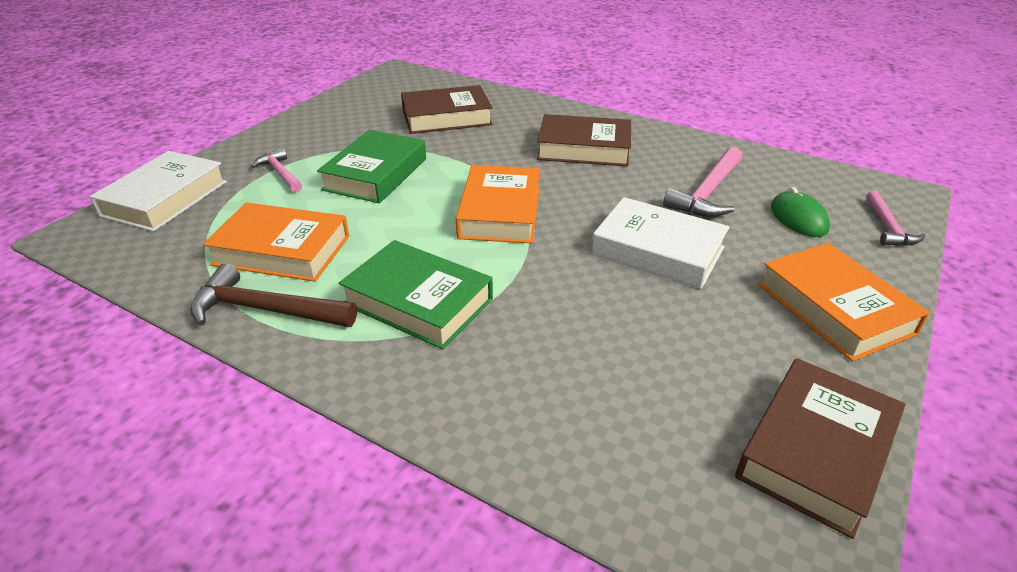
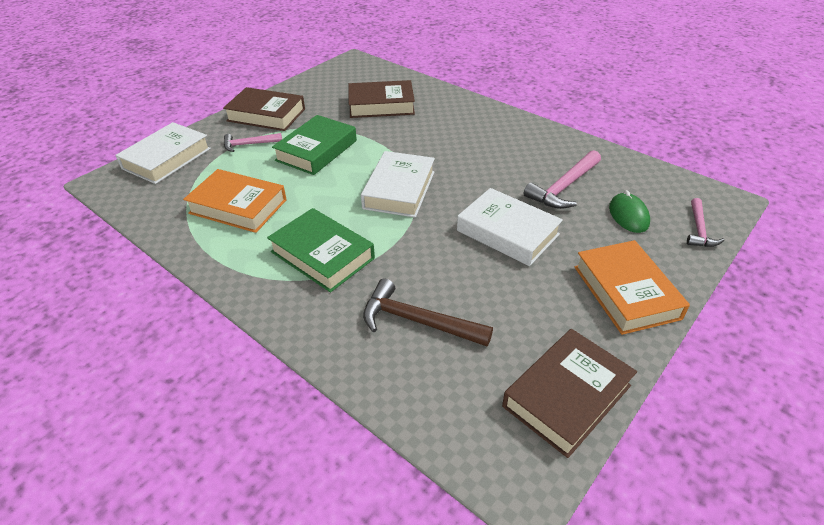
camera: 10 degrees right, 5 degrees up
(265, 310) = (219, 250): brown hammer -> brown hammer (417, 321)
(280, 173) = (249, 144): pink hammer -> pink hammer turned 75 degrees counterclockwise
(500, 212) = (399, 190): orange book -> white book
(584, 148) = (479, 140): brown book -> brown book (266, 115)

